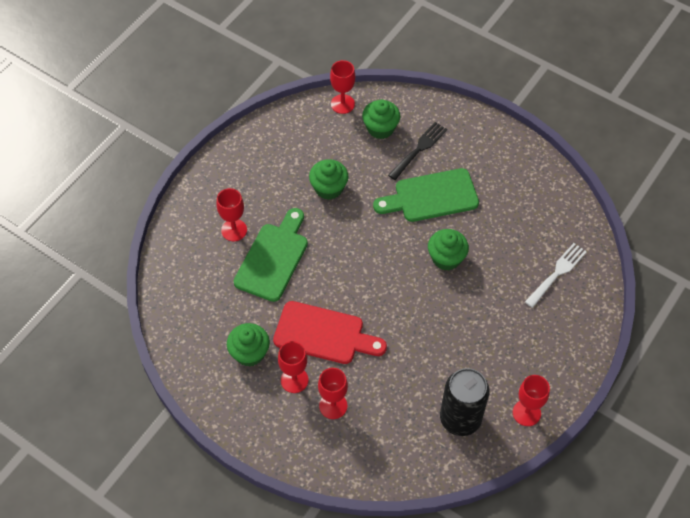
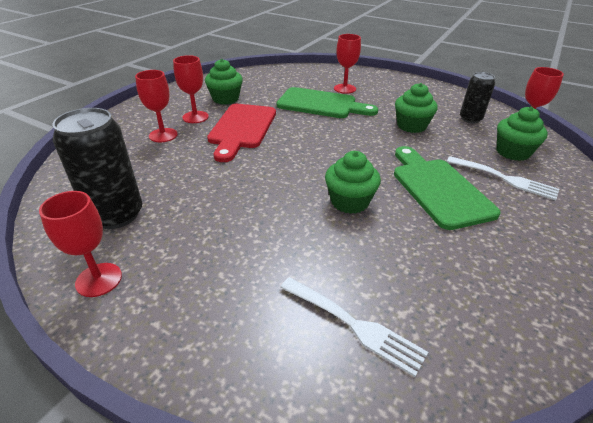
camera: 85 degrees right, 20 degrees down
(318, 137) = (470, 119): none -> black can
(419, 149) = (505, 179): black fork -> white fork

